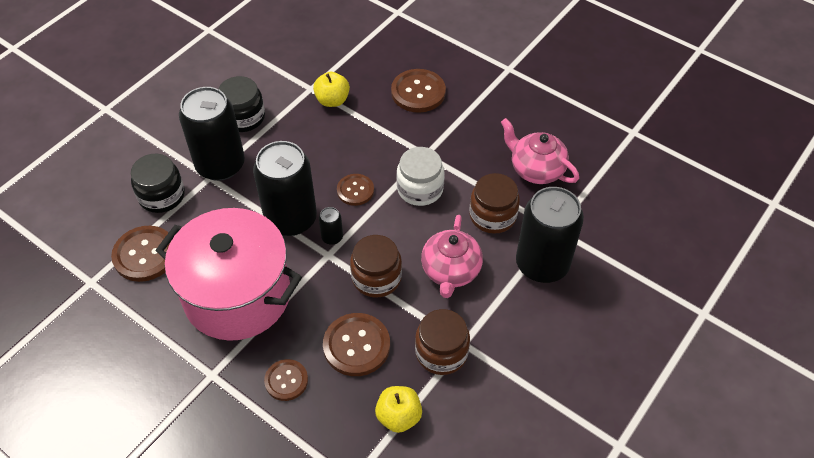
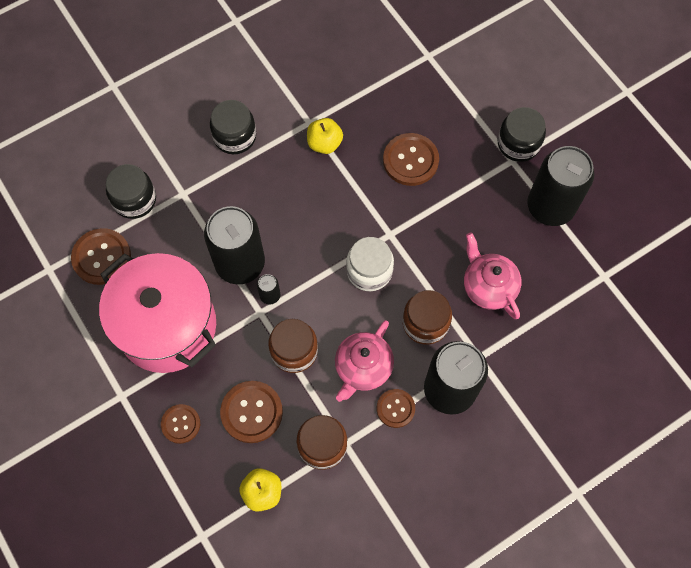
camera: 20 degrees right, 15 degrees up
(220, 165) = (196, 183): black can -> black can (550, 206)
(355, 190) = (309, 252): brown button -> brown button (395, 408)
(508, 55) = (518, 144): none -> black jar

